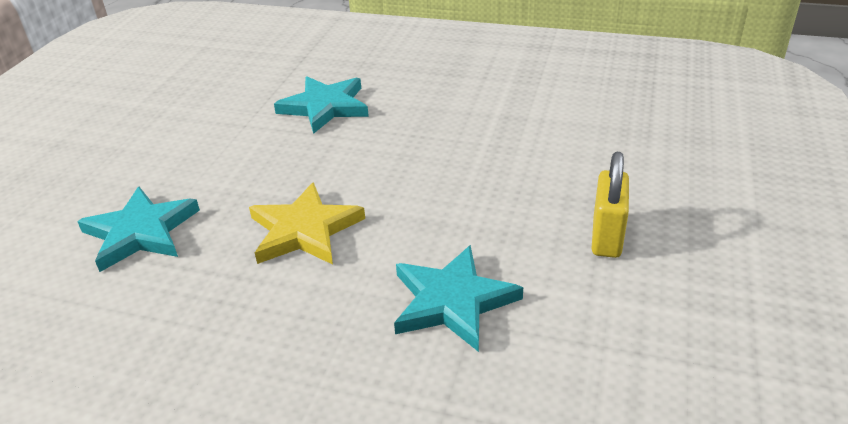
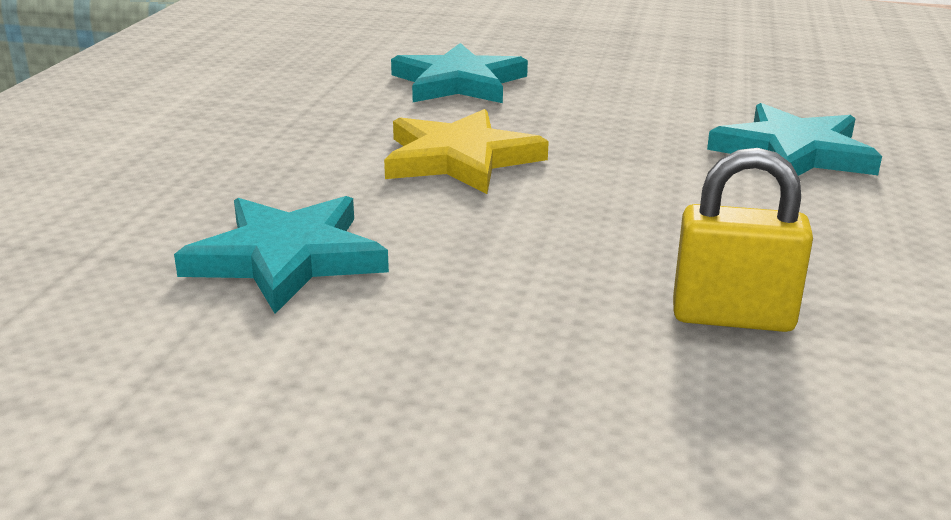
camera: 85 degrees right, 10 degrees down
(606, 237) = (427, 413): yellow padlock -> yellow padlock (732, 317)

